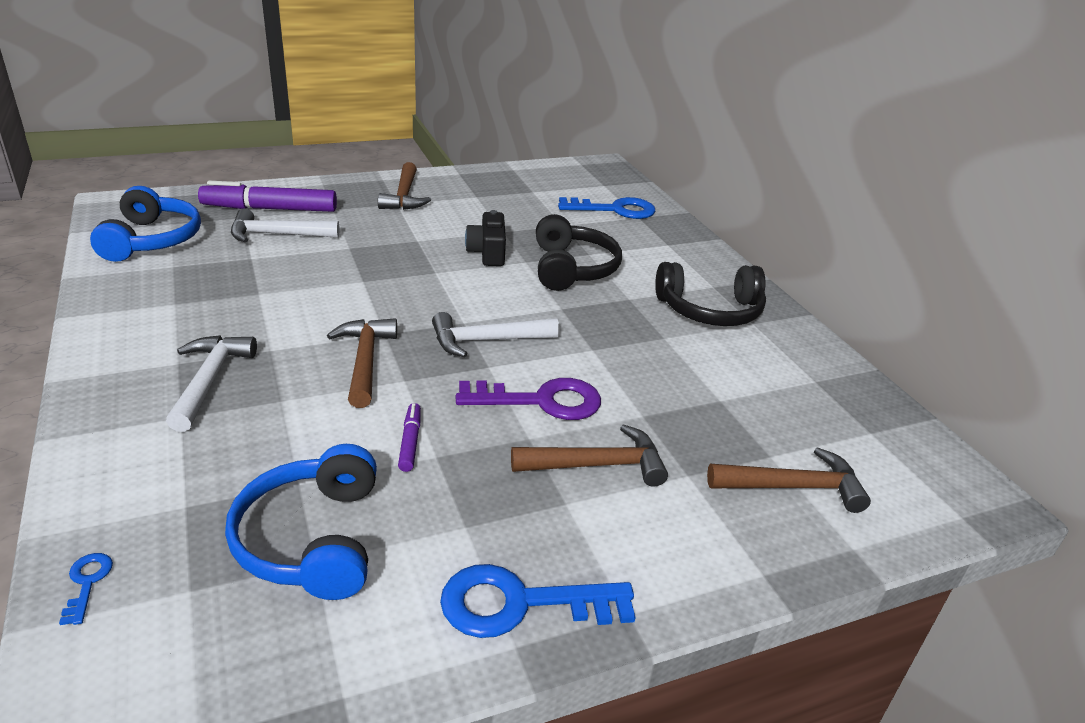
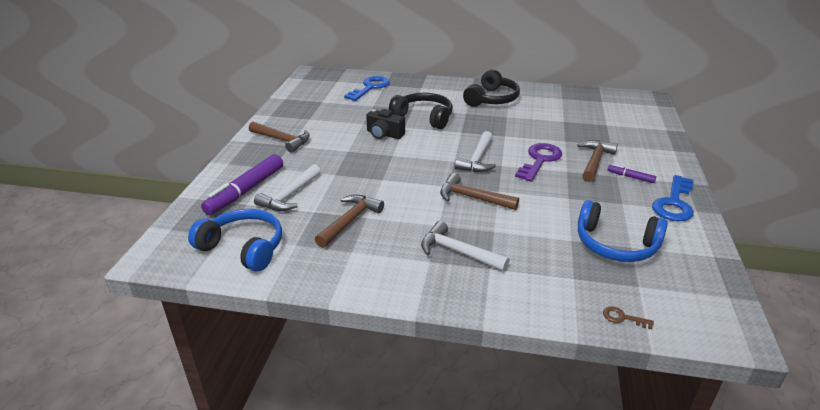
camera: 55 degrees left, 0 degrees up
(87, 583) = (623, 318): blue key -> brown key
(410, 442) = (553, 202): purple marker -> purple marker (630, 177)
(793, 487) = (628, 127): brown hammer -> brown hammer (350, 221)

